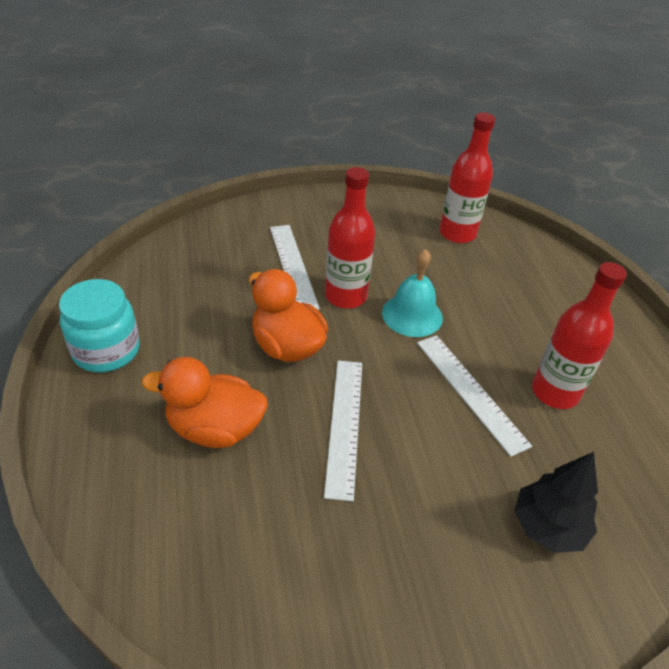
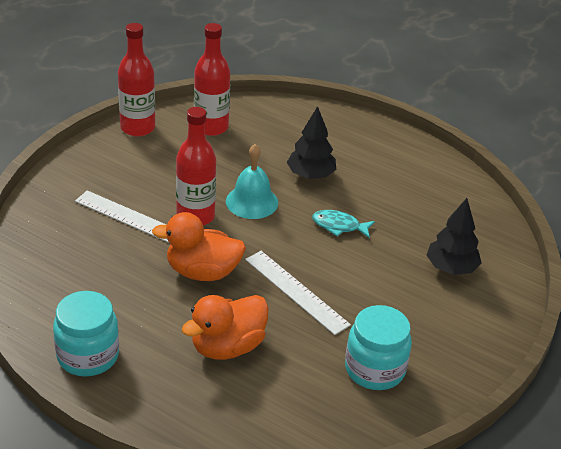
camera: 45 degrees left, 5 degrees down
(316, 572) = (375, 369): none -> turquoise jar
(470, 391) = (339, 226): white ruler -> turquoise fish
(501, 326) = (310, 175): none -> black tree
(554, 392) = (381, 196): red bottle -> red bottle (137, 128)

